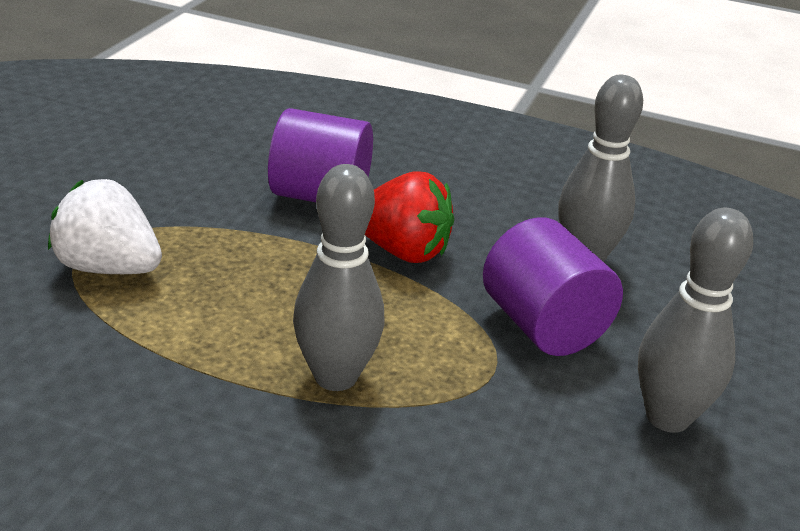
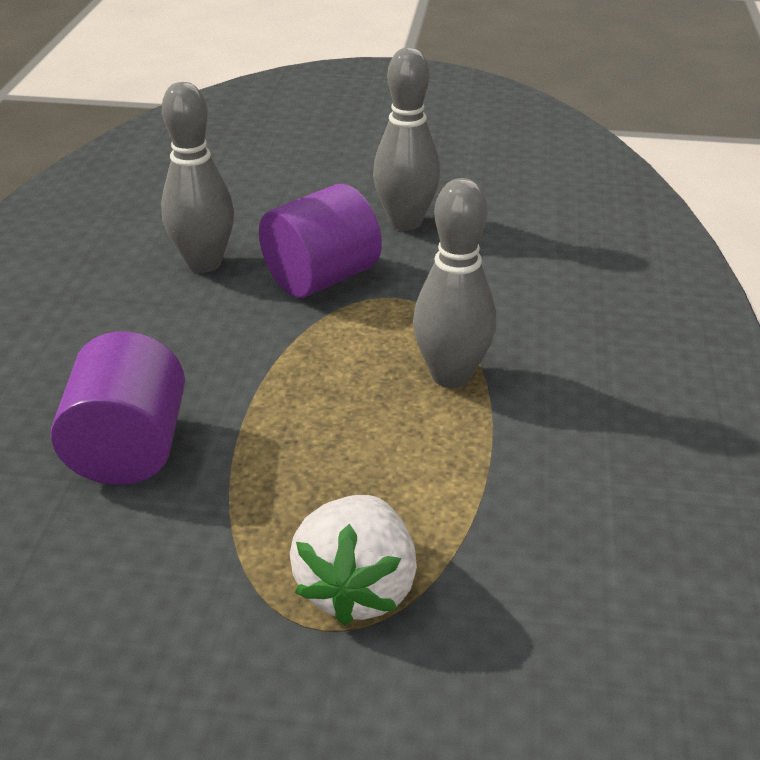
camera: 100 degrees left, 5 degrees up
(402, 251) = (231, 368): red strawberry -> none

